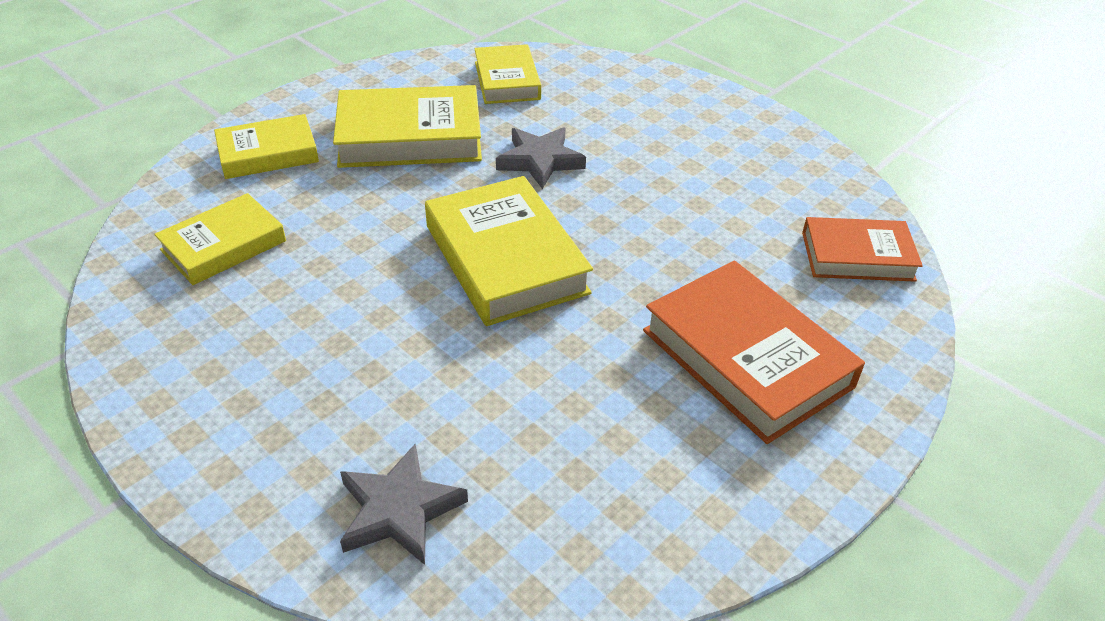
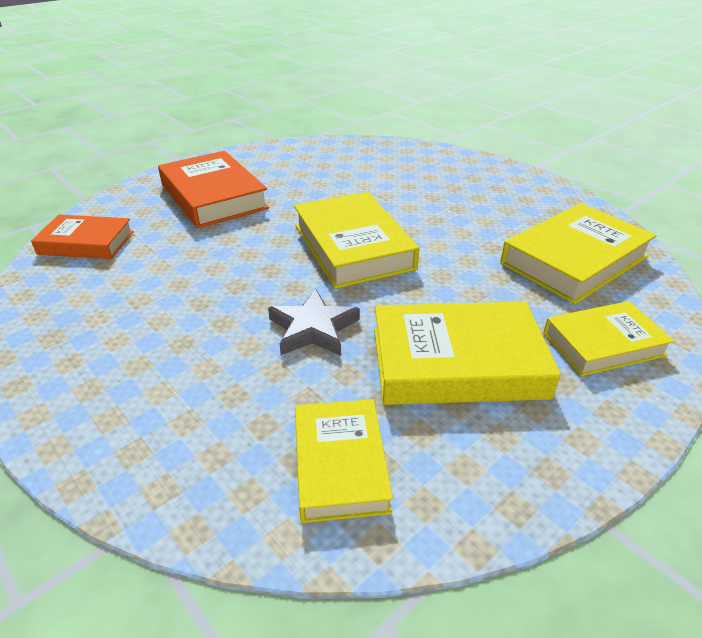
camera: 175 degrees left, 5 degrees down
(223, 245) = (574, 260): yellow book -> yellow book, size x1.58
(399, 510) = (404, 158): grey star -> none

